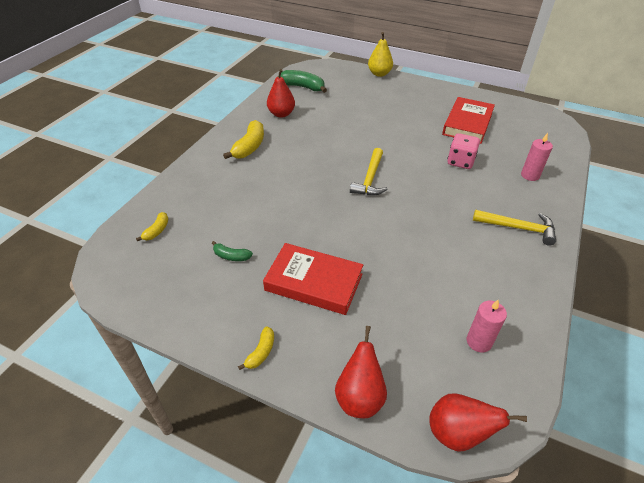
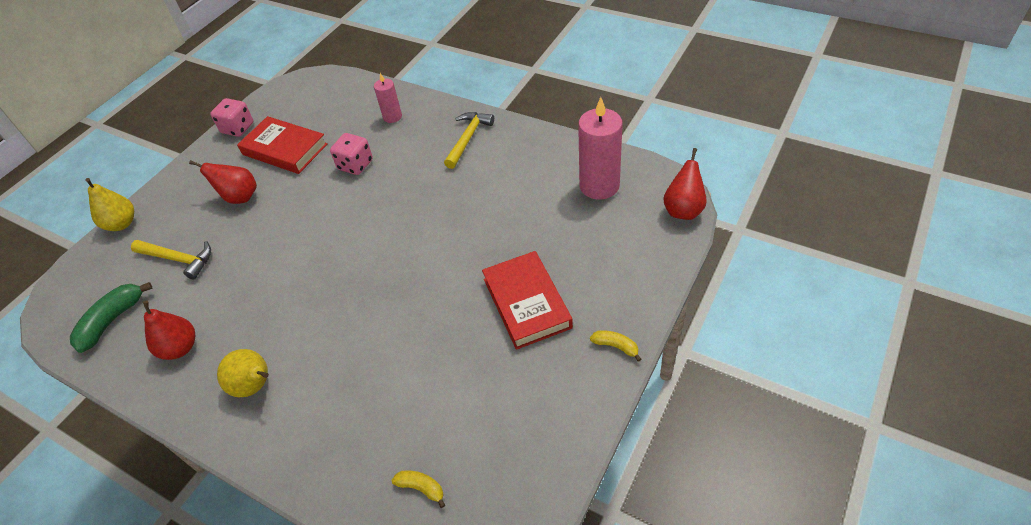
camera: 80 degrees left, 5 degrees up
(231, 256) = (480, 387): green banana -> none
(249, 147) = (255, 386): yellow banana -> yellow pear
(314, 282) = (526, 303): red book -> red book turned 45 degrees counterclockwise
(359, 397) = (658, 269): red pear -> red pear (240, 197)
(370, 179) = (366, 247): yellow hammer -> yellow hammer (178, 259)
(479, 341) = (599, 186): pink candle -> pink candle, size x1.82
(483, 99) = (238, 128): none -> pink dice

